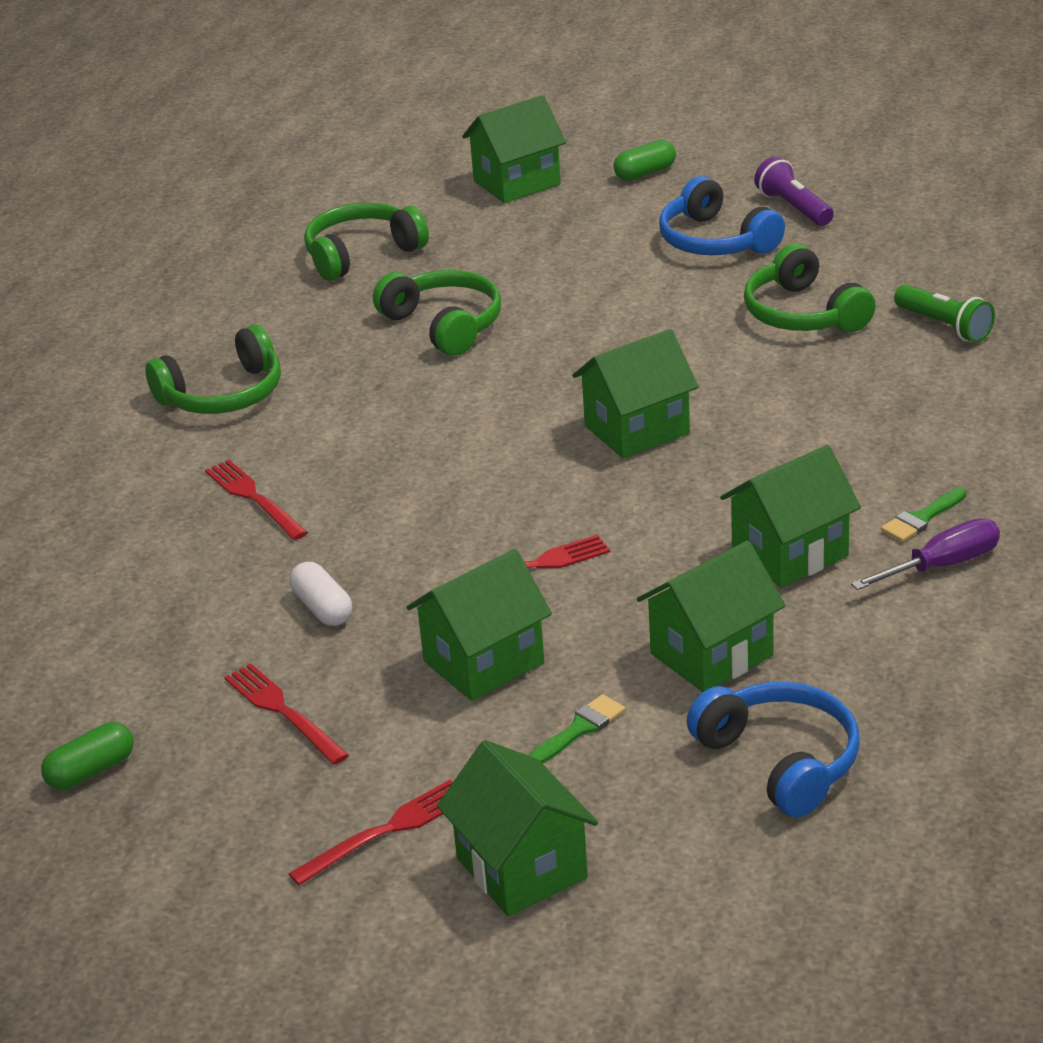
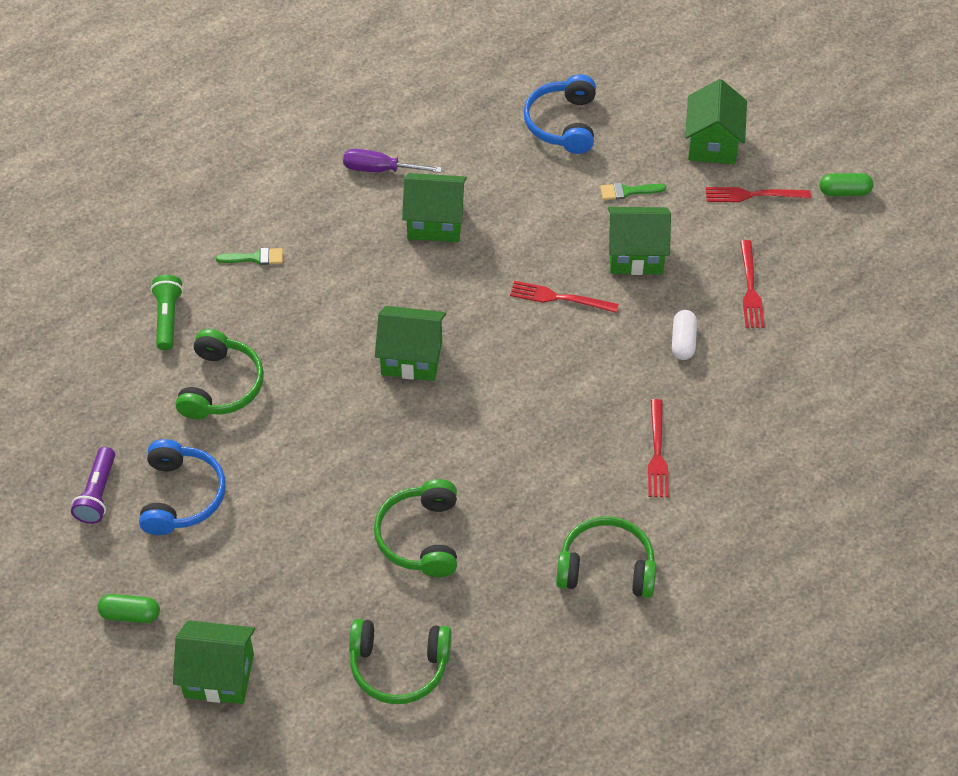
camera: 145 degrees left, 20 degrees up
(91, 771) = (863, 312): green capsule -> green capsule (844, 192)
(711, 654) = (533, 191): green house -> none
(922, 518) = (353, 201): green brush -> green brush (254, 258)

